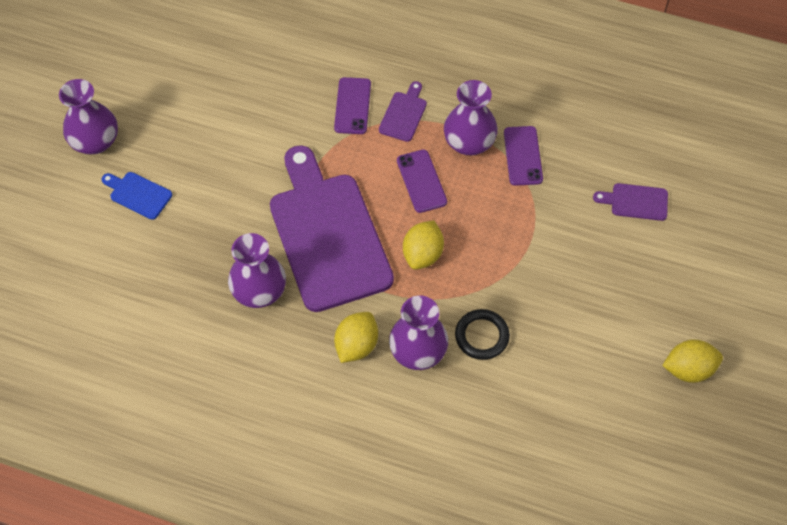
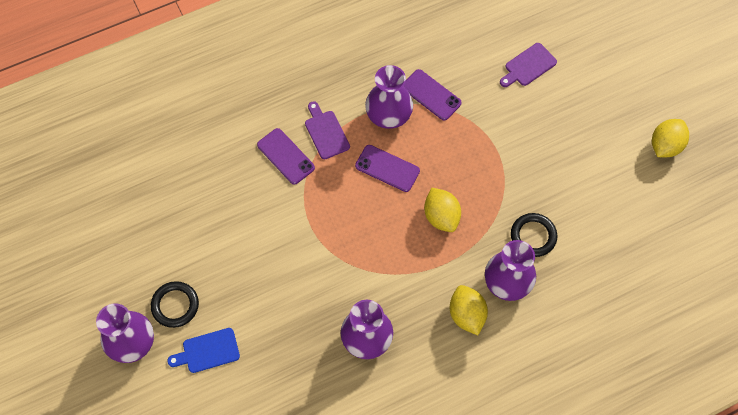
camera: 45 degrees left, 5 degrees up
(152, 142) = (175, 305): none -> black ring
(327, 235) = (368, 259): purple cutting board -> none

